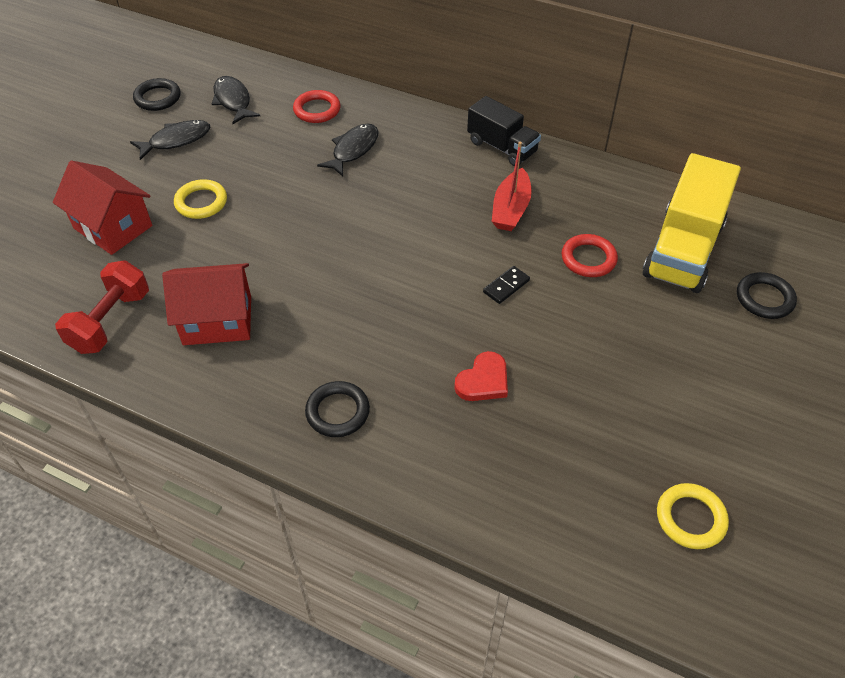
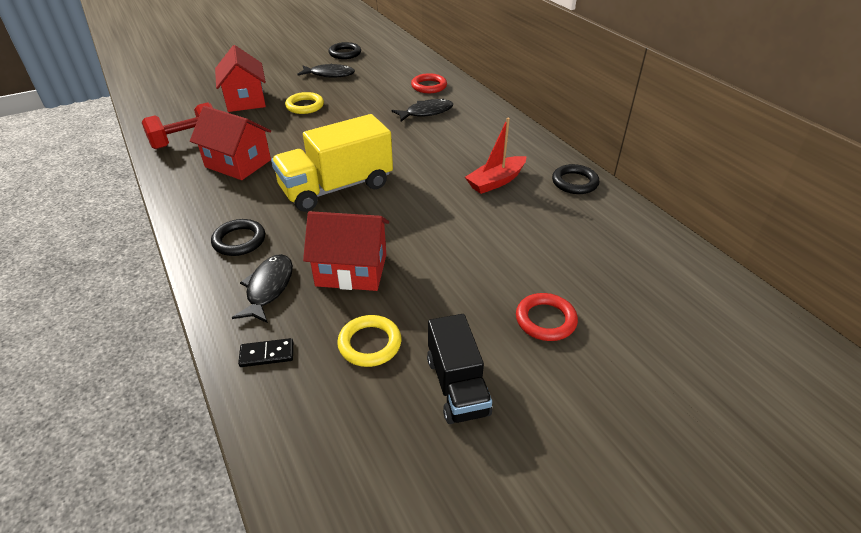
camera: 35 degrees right, 10 degrees down
(233, 101) = (384, 67): black fish -> black fish (268, 288)
(483, 381) = (351, 270): red heart -> red house
(502, 147) = (532, 145): black truck -> black truck (457, 386)
(506, 286) = (437, 223): black domino -> black domino (267, 354)
(588, 259) = (521, 234): red ring -> red ring (545, 320)
(683, 250) = (612, 262): yellow truck -> yellow truck (336, 188)
(690, 518) = (396, 453): yellow ring -> yellow ring (370, 344)
(764, 299) = (654, 329): black ring -> black ring (574, 182)

